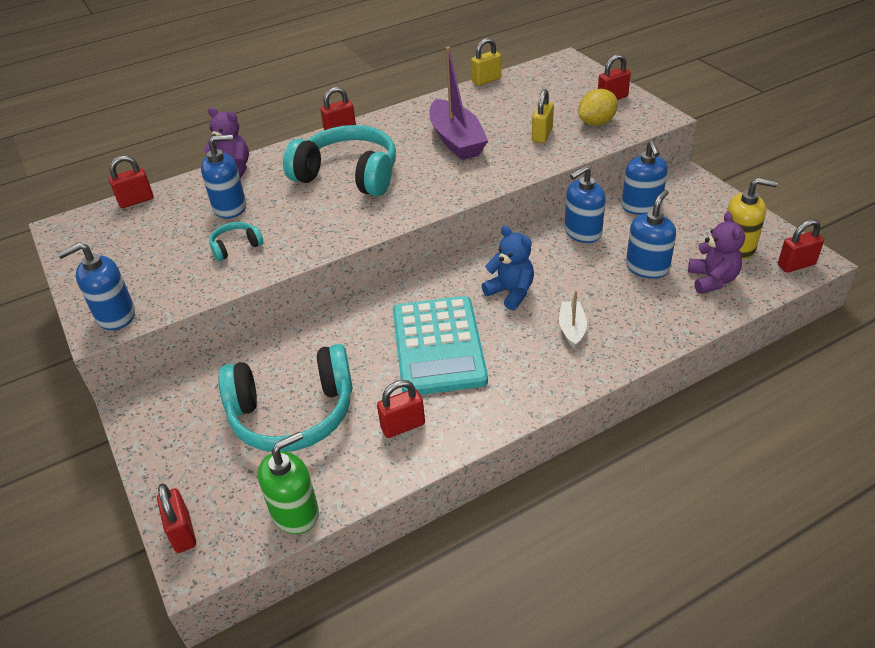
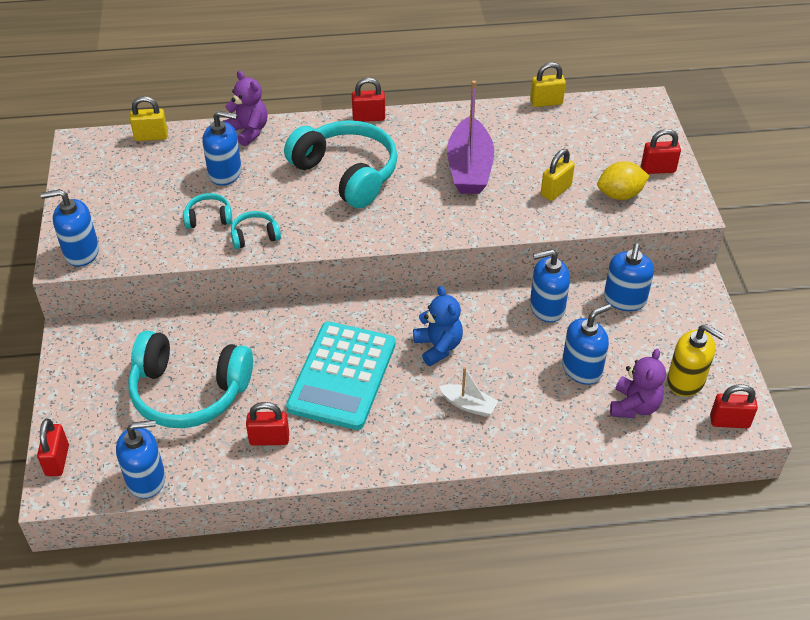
camera: 20 degrees right, 5 degrees up
(136, 201) = (151, 136): red padlock -> yellow padlock
(292, 247) = (255, 236): none -> turquoise headphones
(295, 513) = (146, 479): green soap dispenser -> blue soap dispenser
(572, 329) = (468, 405): white boat -> white boat turned 90 degrees clockwise

